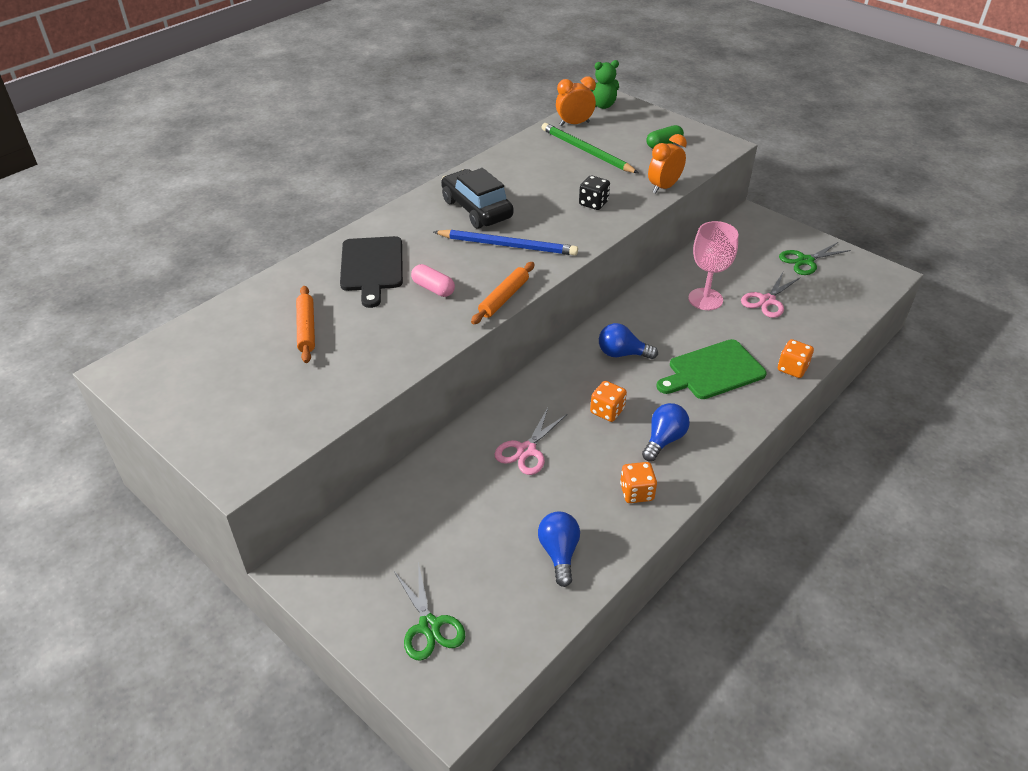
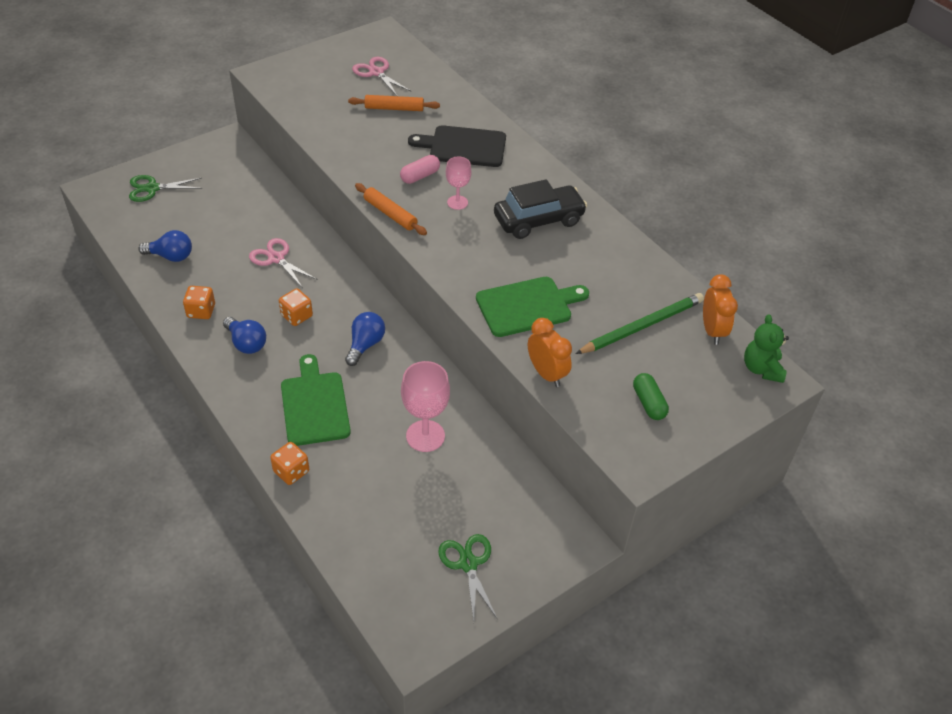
camera: 100 degrees right, 5 degrees up
(468, 258) = (457, 202): none -> pink goblet
(508, 245) = (469, 230): blue pencil -> none
(593, 203) = (527, 306): black dice -> green cutting board
(767, 301) = (404, 492): pink scissors -> pink scissors (376, 72)

